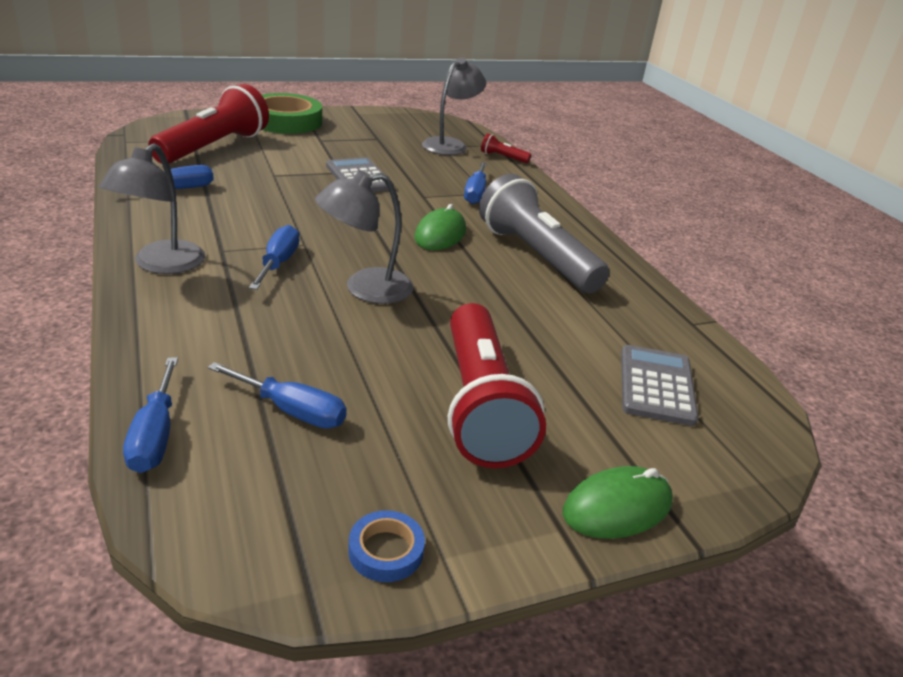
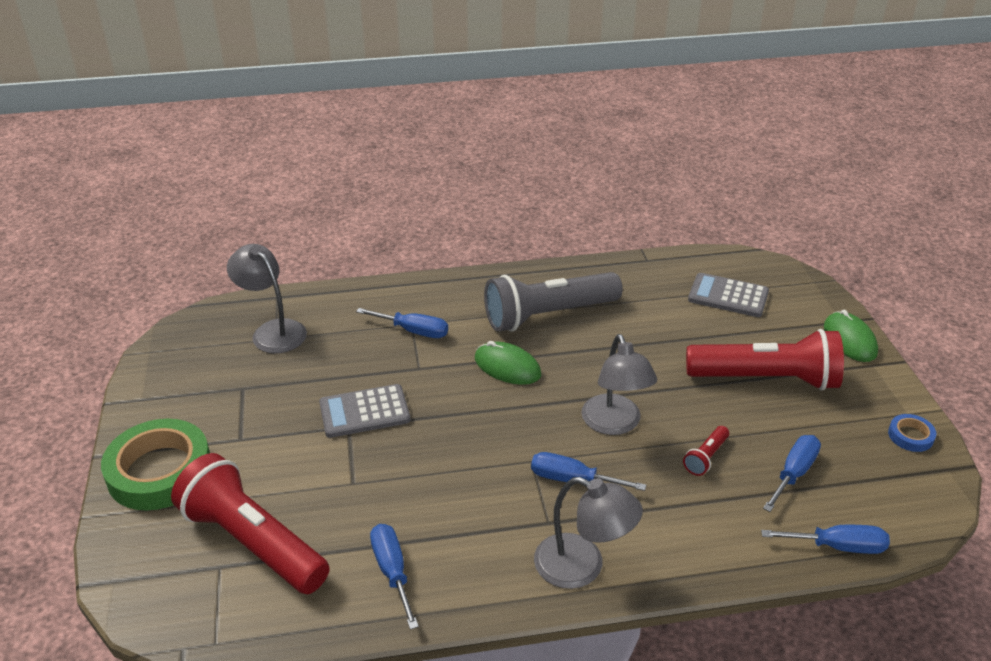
camera: 75 degrees left, 5 degrees up
(503, 157) = (317, 297): red flashlight -> red flashlight (706, 457)

